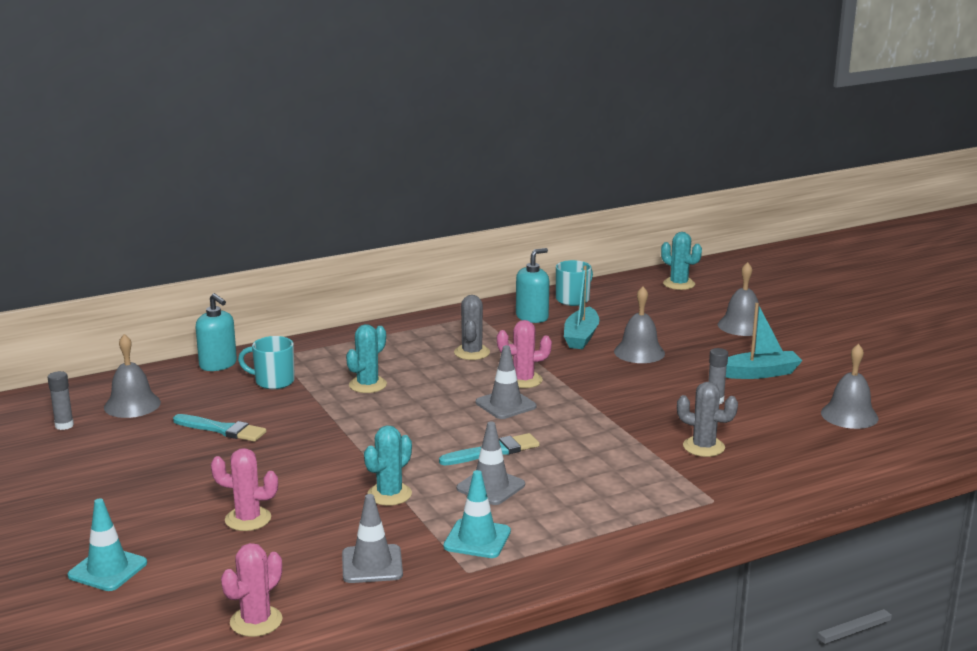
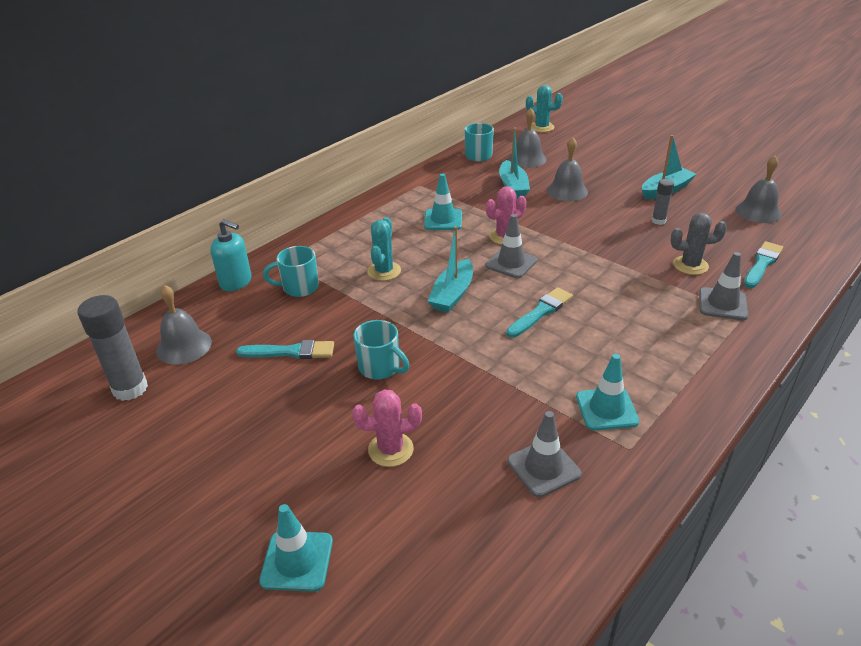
camera: 20 degrees left, 15 degrees up
(64, 425) = (130, 389): grey glue stick -> grey glue stick, size x1.84
(256, 621) = (494, 578): pink cactus -> none
(293, 460) = (380, 368): none -> turquoise mug
(389, 494) = (494, 382): turquoise cactus -> none
(418, 418) = (452, 294): none -> turquoise boat
(472, 353) = (443, 220): grey cactus -> turquoise traffic cone
(490, 487) = (569, 349): grey traffic cone -> grey traffic cone (722, 304)
(532, 317) = (461, 177): turquoise soap dispenser -> none
(742, 326) = (616, 153): grey bell -> grey bell (527, 159)
(791, 463) = (762, 264): none -> turquoise brush

